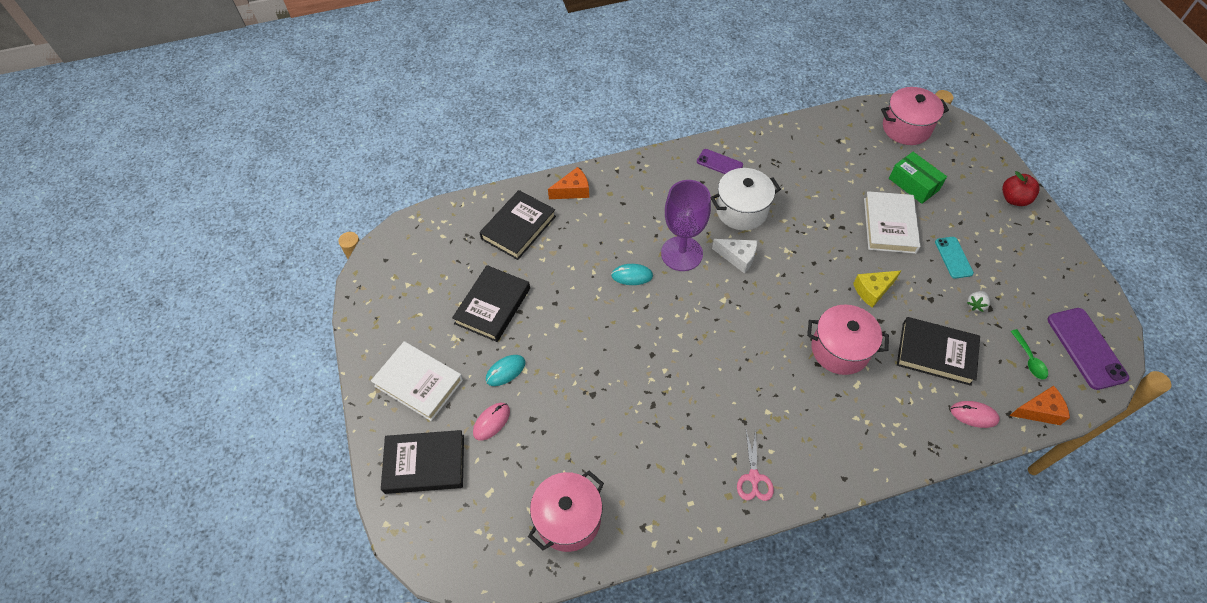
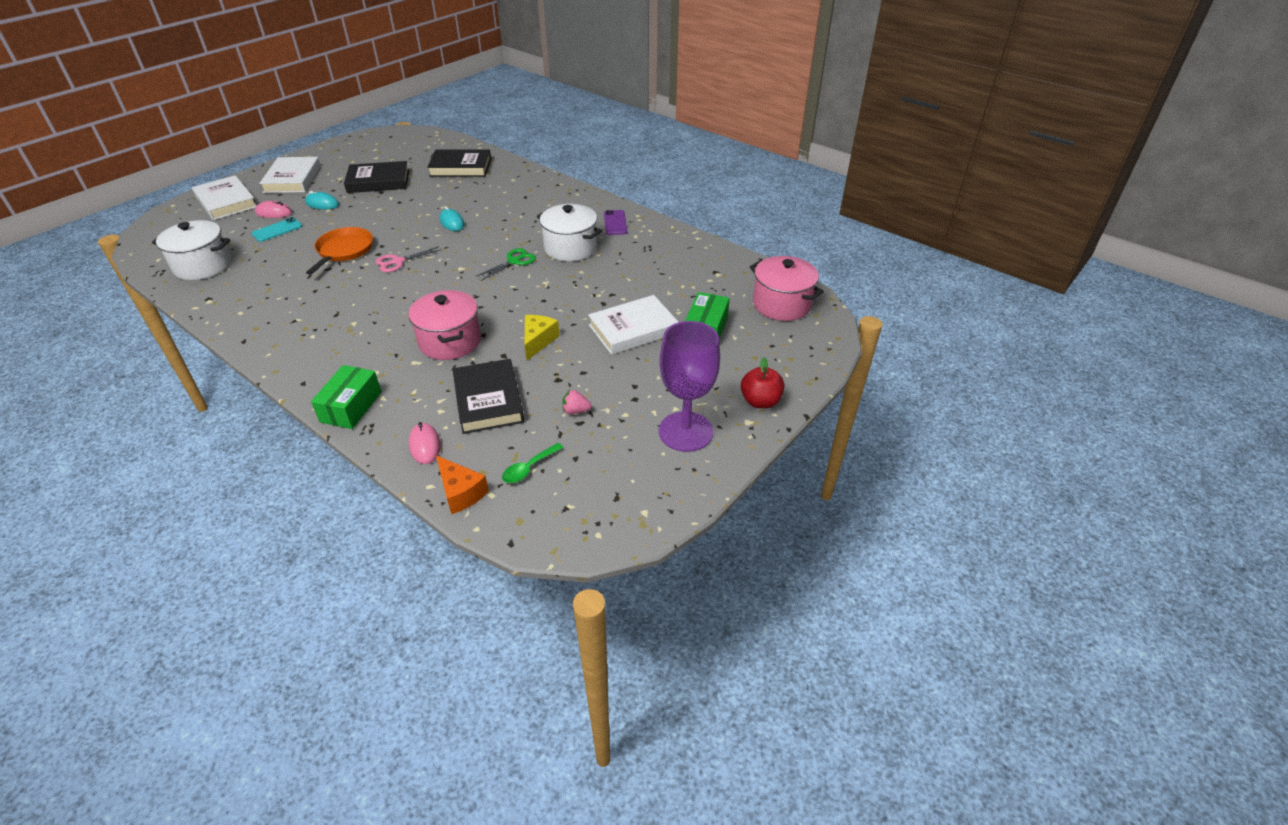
camera: 55 degrees right, 15 degrees down
(425, 463) = (226, 202): black book -> white book
(568, 519) = (203, 266): pink pot -> white pot
(573, 191) = (517, 175): orange cheese -> none
(626, 381) = (344, 251): none -> orange pan
(681, 253) = (494, 236): purple goblet -> purple goblet (685, 431)
(738, 257) = (514, 261): white cheese -> green scissors
(754, 477) = (279, 335): pink scissors -> pink scissors (398, 262)
(872, 290) = (538, 341): yellow cheese -> yellow cheese turned 75 degrees clockwise
(898, 451) = (351, 407): none -> green box
(953, 257) = (628, 380): turquoise phone -> turquoise phone (277, 230)
(975, 305) = (576, 411): white strawberry -> pink strawberry
(1086, 348) = (580, 511): purple phone -> none

